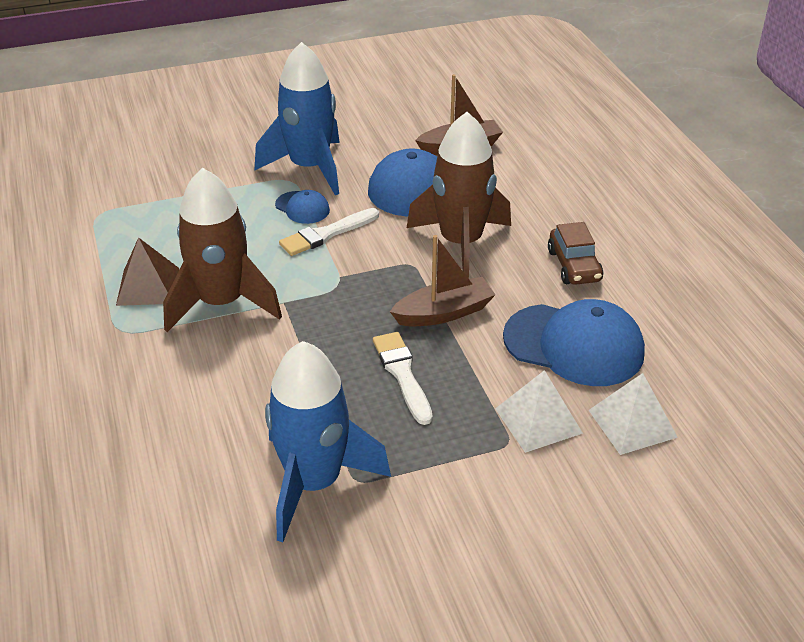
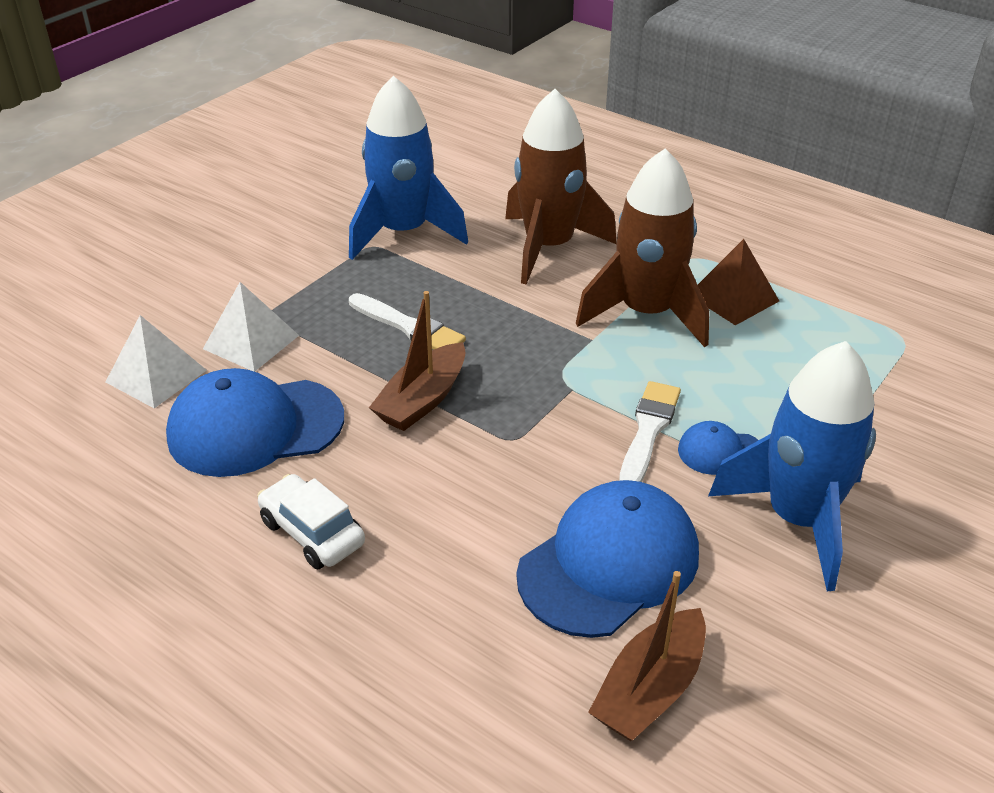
camera: 145 degrees right, 0 degrees up
(461, 243) = (481, 496): brown rocket -> brown rocket (549, 247)
(574, 266) = (312, 533): brown car -> white car

